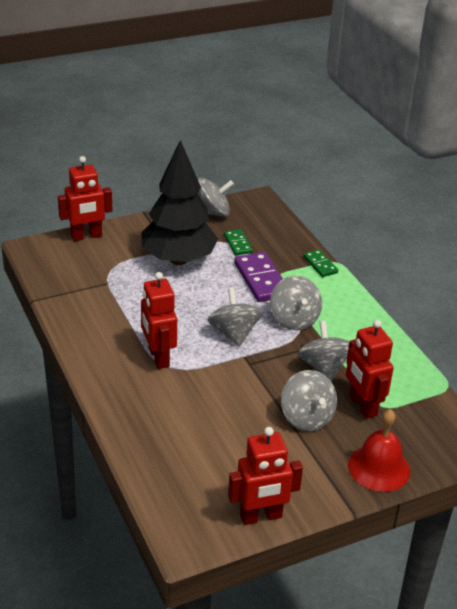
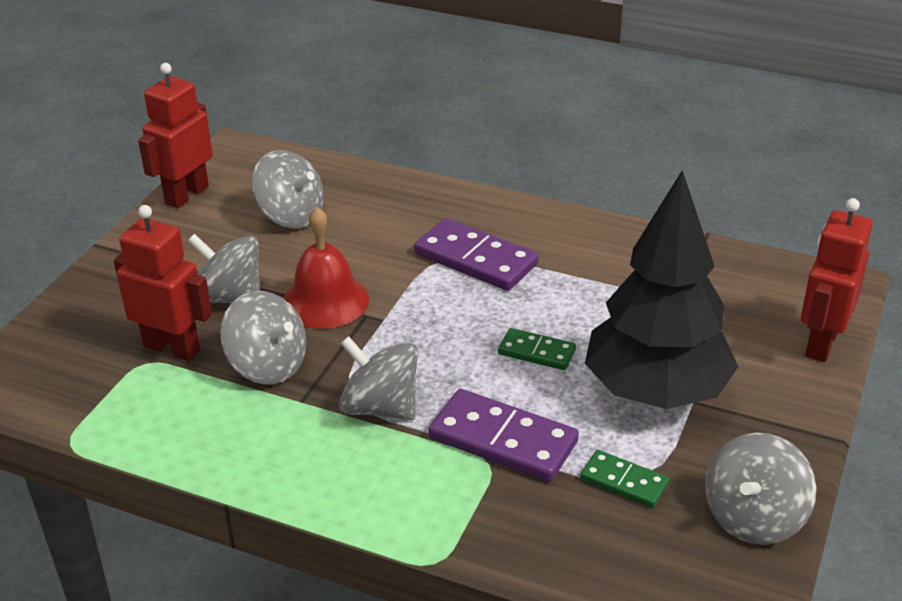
camera: 140 degrees right, 0 degrees up
(158, 357) = (475, 259): red robot -> purple domino
(234, 333) = (432, 338): grey spinning top -> grey spinning top (291, 216)
(320, 265) = (452, 534): green domino -> green domino (536, 352)
(379, 468) = (97, 295): red bell -> red bell (325, 301)

